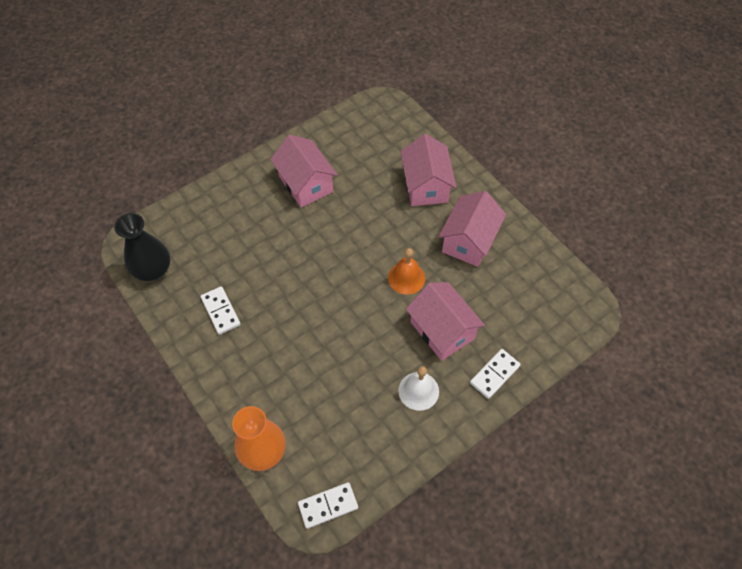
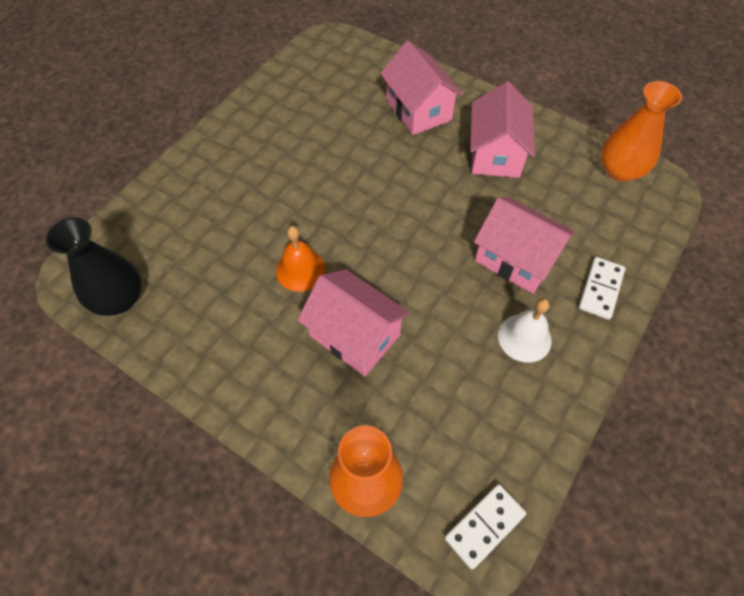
camera: 20 degrees left, 0 degrees up
(221, 311) = (232, 322): white domino -> none
(305, 184) = (277, 145): pink house -> pink house (355, 335)
(406, 278) = (445, 213): orange bell -> orange bell (300, 270)
(562, 285) = (620, 171): none -> orange vase

